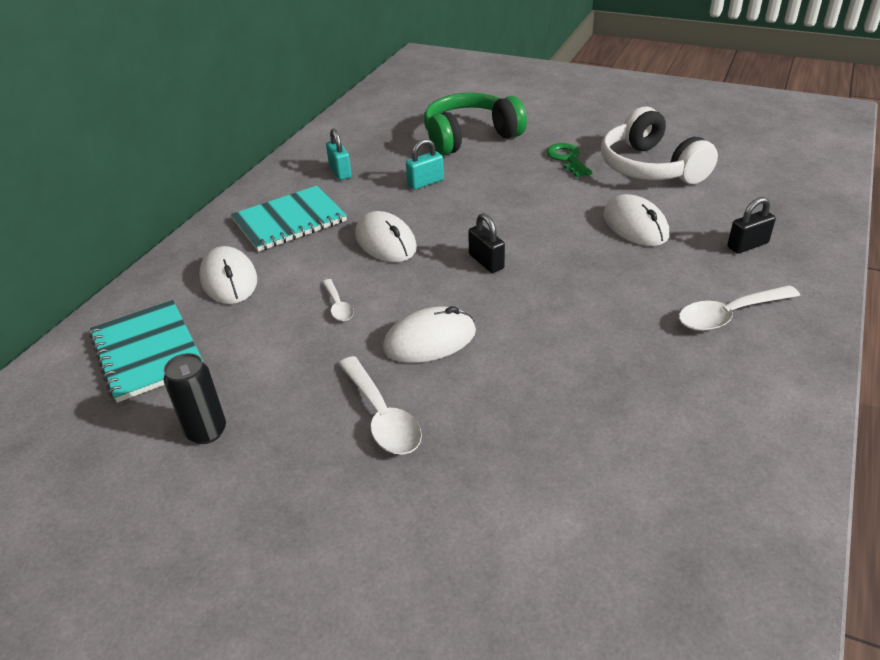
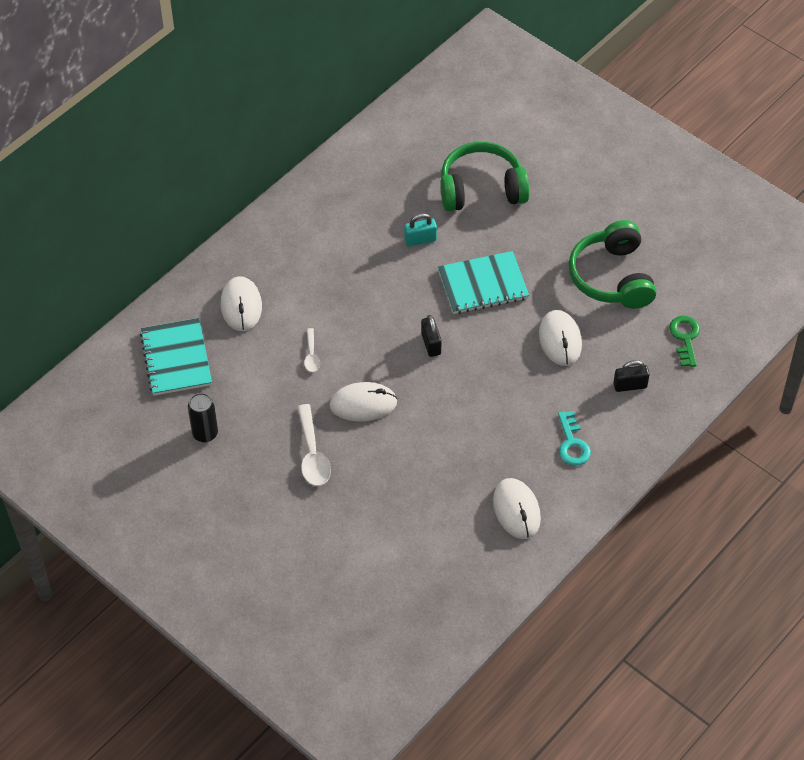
camera: 15 degrees right, 15 degrees up
(289, 221) = (299, 254): turquoise notebook -> turquoise notebook (483, 284)
(340, 172) = (355, 204): turquoise padlock -> none
(386, 241) = (365, 300): white mouse -> white mouse (516, 510)
(567, 159) = (550, 245): green key -> green key (685, 338)
(650, 167) = (612, 277): white headphones -> green headphones
(729, 315) = (572, 444): white spoon -> turquoise key

